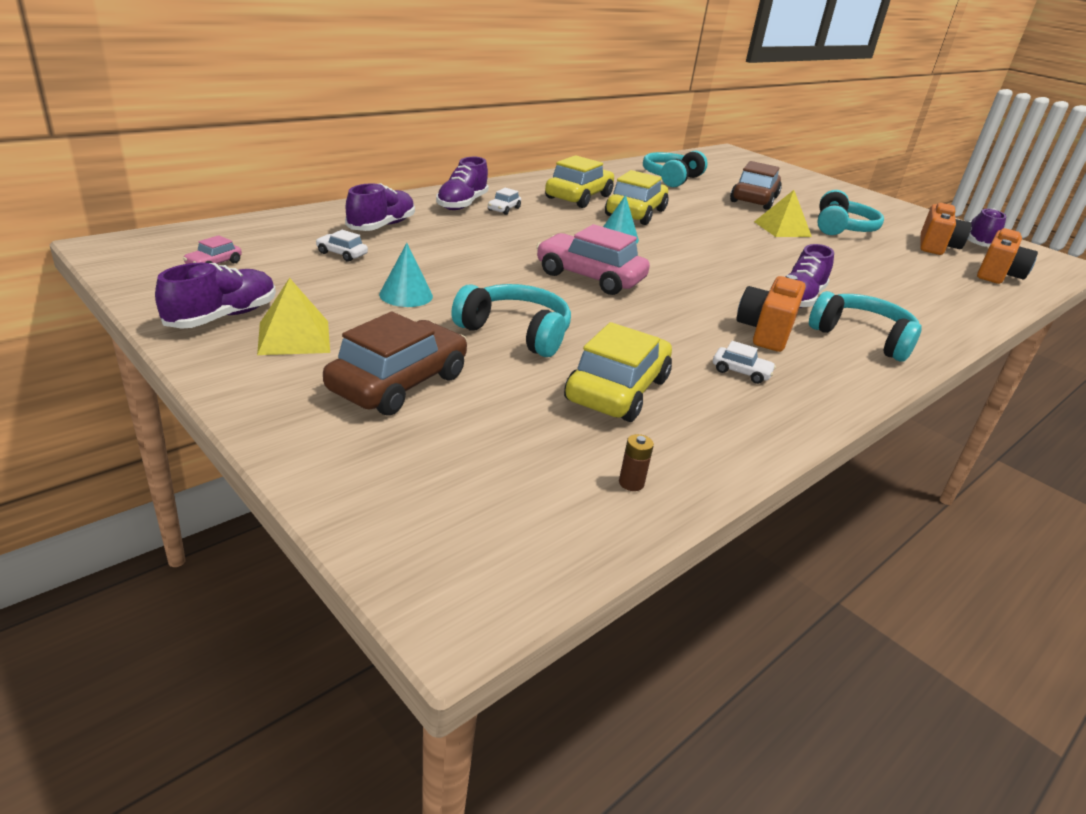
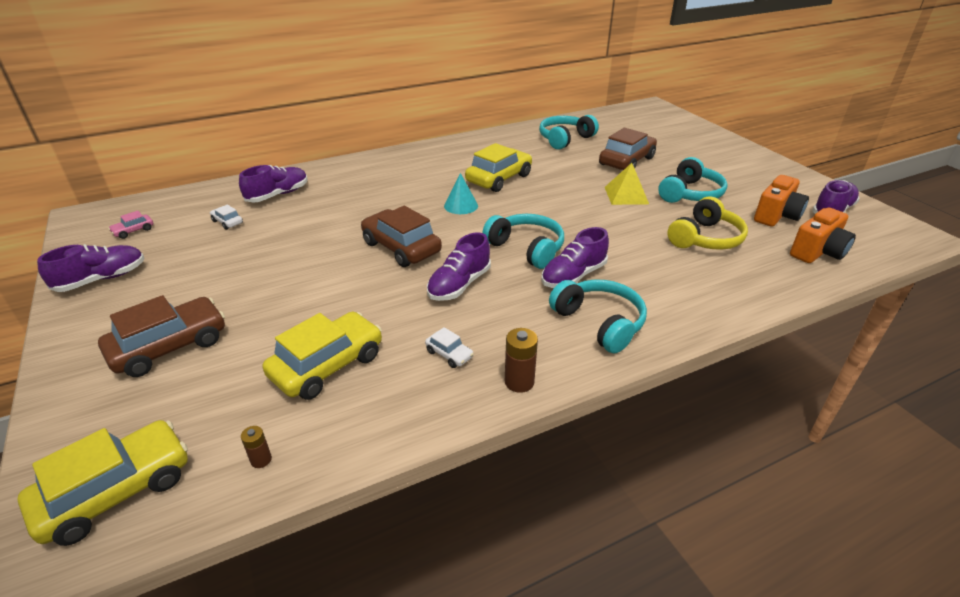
camera: 20 degrees right, 5 degrees up
(294, 337) = (133, 300): yellow pyramid -> none
(406, 295) = (242, 263): turquoise cone -> none
(462, 204) = (358, 172): purple shoe -> purple shoe (459, 285)
(504, 209) = (387, 176): white car -> none
(516, 332) = (294, 303): turquoise headphones -> turquoise headphones (526, 248)
(578, 197) = (462, 162): yellow car -> yellow car (116, 491)
(589, 277) = (401, 248): pink car -> brown car
(766, 332) = (509, 312): orange camera -> none
(835, 391) = (519, 382): none -> brown battery
(891, 265) = (705, 238): none -> yellow headphones

